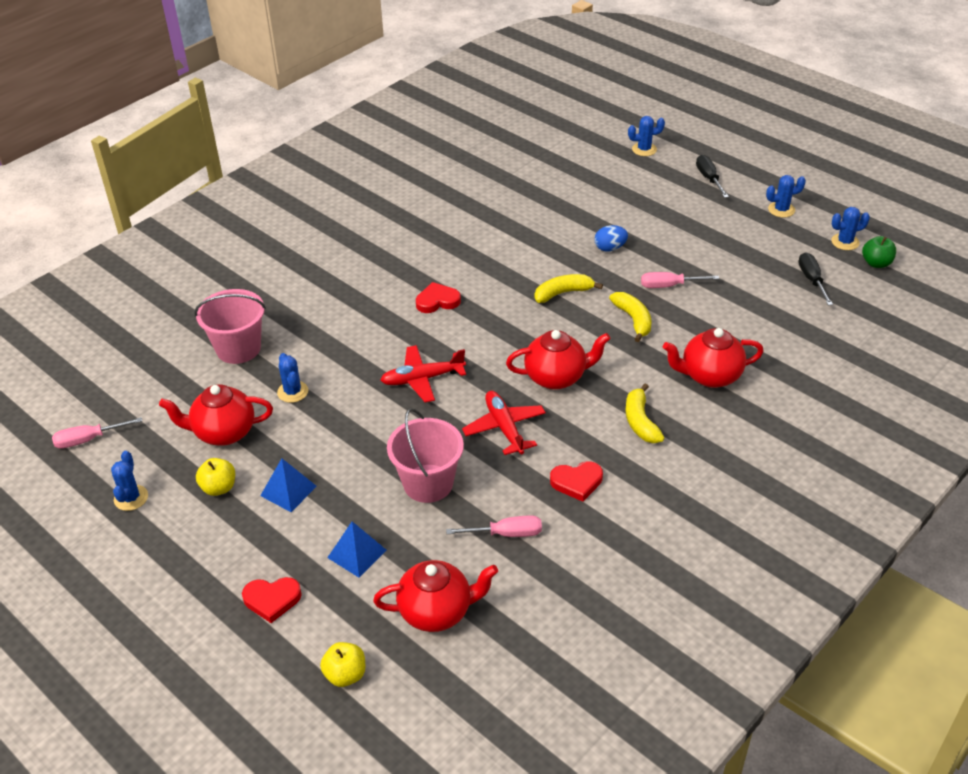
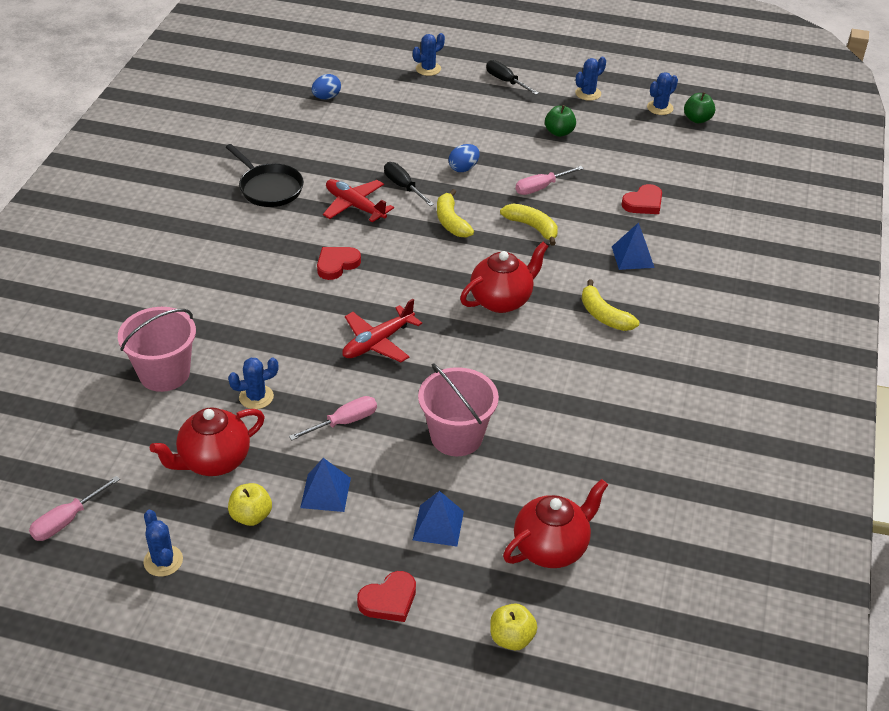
camera: 30 degrees left, 0 degrees up
(292, 392) = (256, 397): blue cactus -> blue cactus turned 60 degrees counterclockwise
(429, 219) = (268, 188): none -> black pan
(504, 427) = (489, 361): red plane -> red plane (355, 206)
(507, 534) = (562, 455): pink screwdriver -> pink screwdriver (345, 422)
(535, 153) = (326, 97): none -> blue egg
(563, 293) = (451, 222): yellow banana -> yellow banana turned 60 degrees counterclockwise
(577, 482) = (589, 387): red heart -> red heart (643, 203)
(709, 376) = (632, 257): red teapot -> blue pyramid
(725, 239) = (559, 132): none -> green apple
(811, 279) = (656, 148): black screwdriver -> black screwdriver (403, 186)

